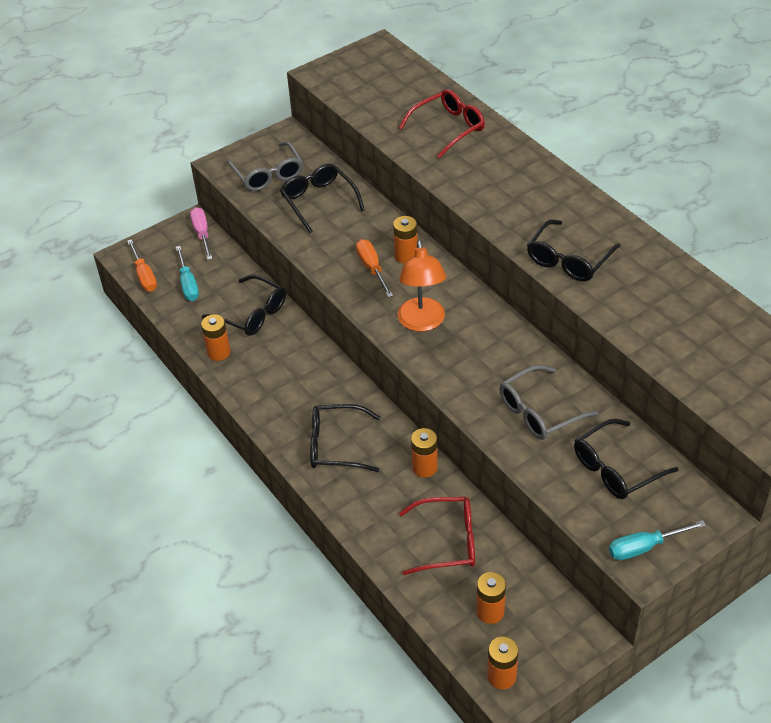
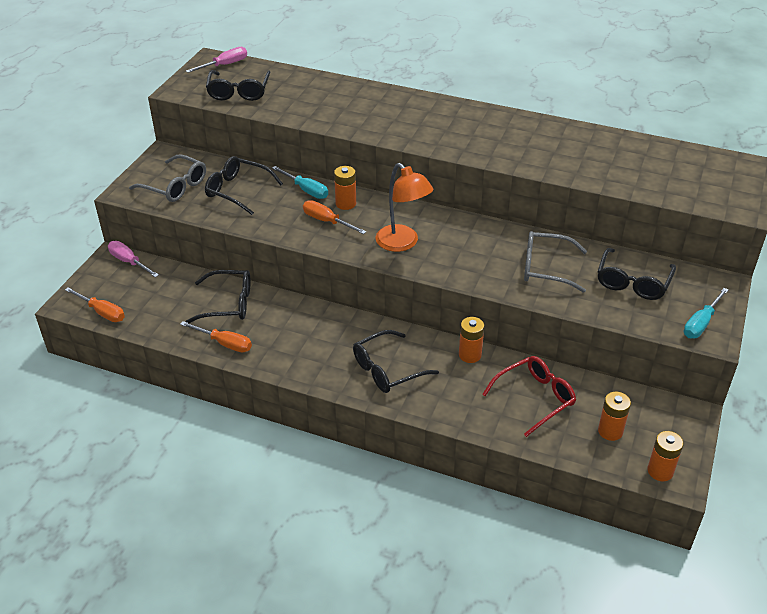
camera: 35 degrees left, 5 degrees down
(188, 284) = (150, 303): turquoise screwdriver -> turquoise screwdriver (306, 190)
(219, 352) = (225, 343): orange battery -> orange screwdriver
(386, 58) = (224, 65): none -> pink screwdriver
(448, 128) = (322, 96): red glasses -> none
(539, 411) = (545, 268): grey glasses -> grey glasses turned 75 degrees clockwise
(568, 260) = (498, 149): black glasses -> black glasses (239, 92)

